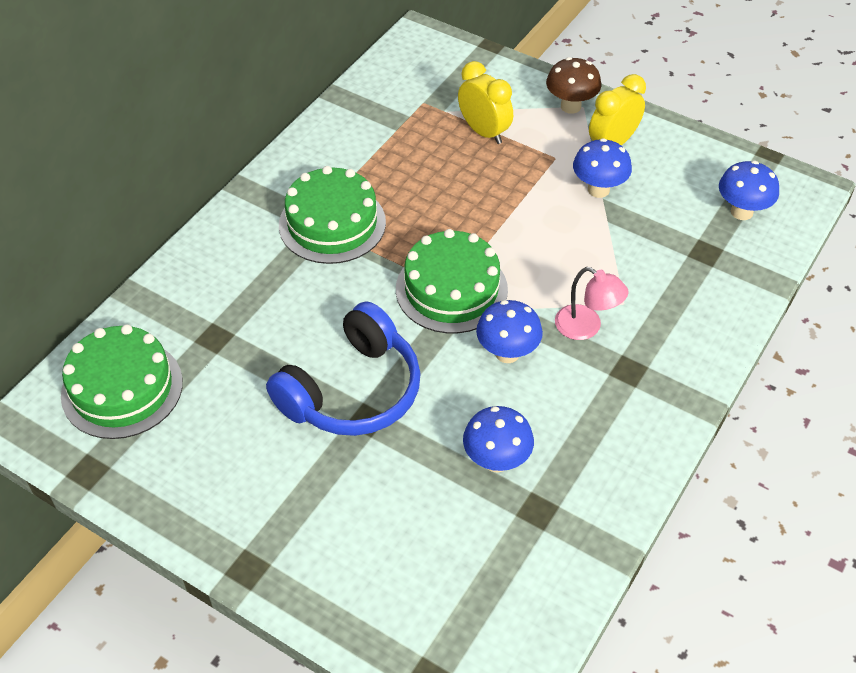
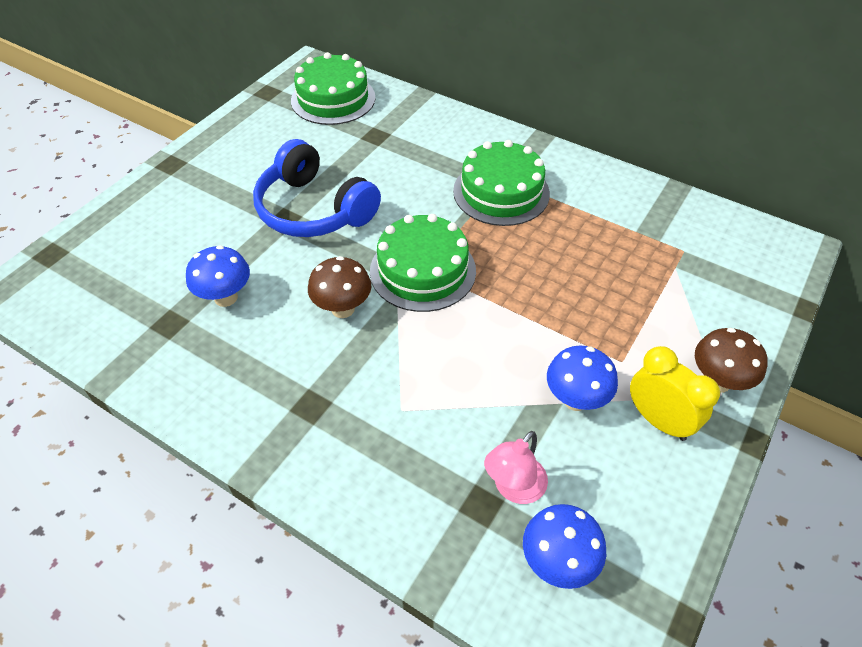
camera: 90 degrees right, 0 degrees up
(484, 132) = (650, 299): yellow clock -> none
(507, 353) = (343, 309): blue mushroom -> brown mushroom
(586, 327) = (369, 373): pink lamp -> pink lamp (514, 488)

